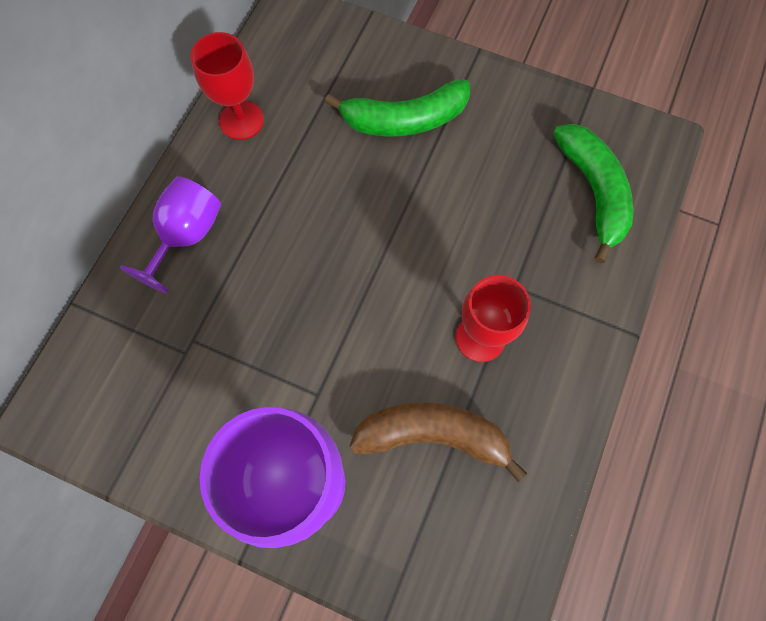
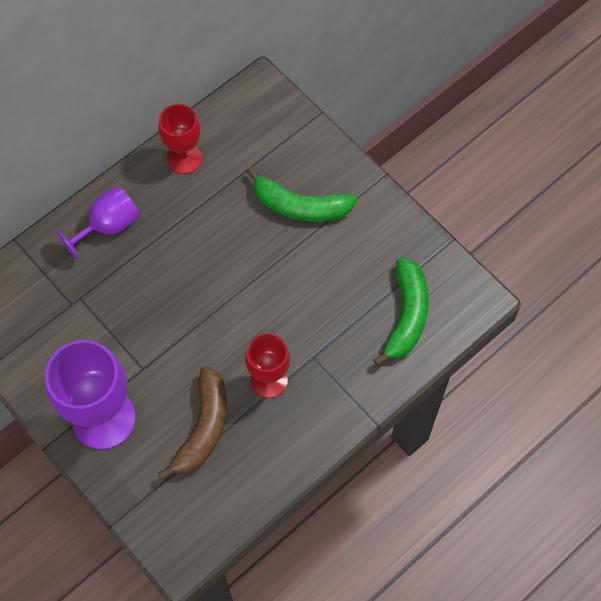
camera: 25 degrees right, 5 degrees down
(433, 435) = (203, 428): brown banana -> brown banana turned 75 degrees clockwise

